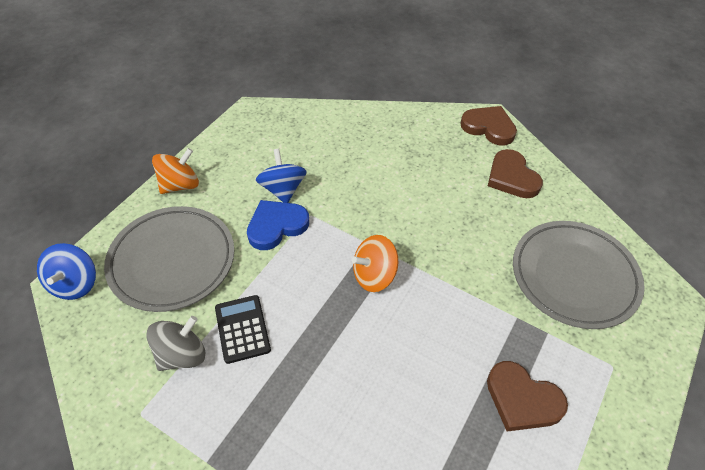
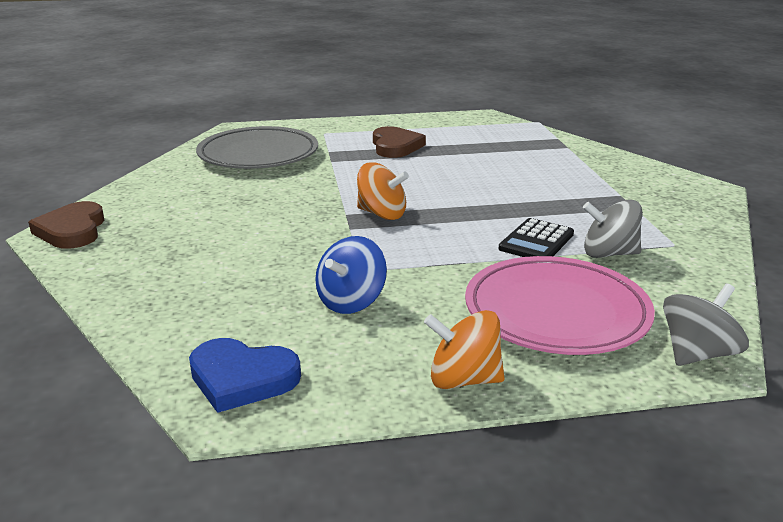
camera: 130 degrees left, 25 degrees down
(75, 284) = (697, 354): blue spinning top -> grey spinning top
(172, 261) = (556, 312): grey plate -> pink plate
(276, 226) = (408, 279): blue heart -> blue heart (242, 378)
(512, 177) = (156, 199): brown heart -> none

